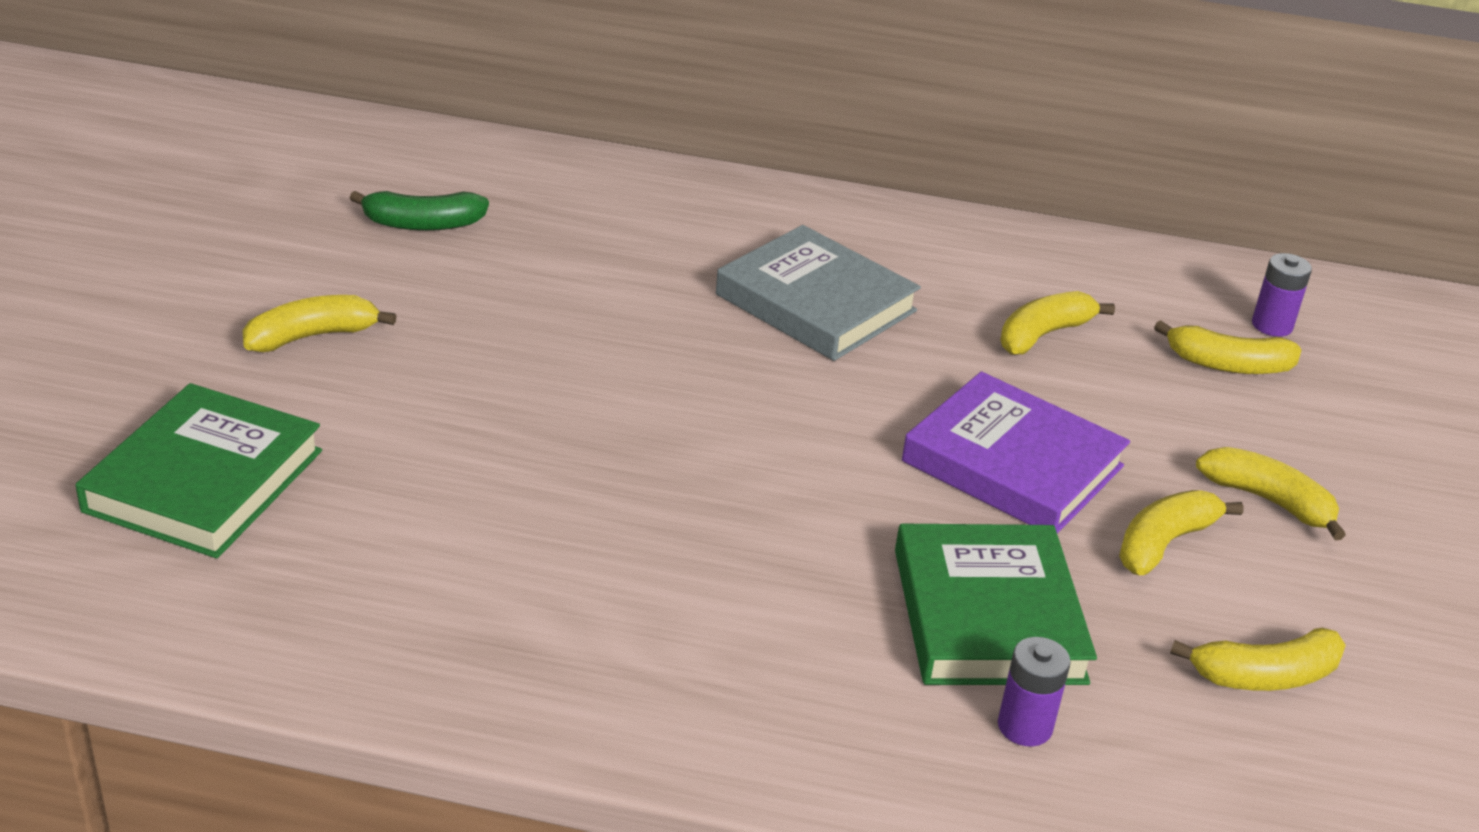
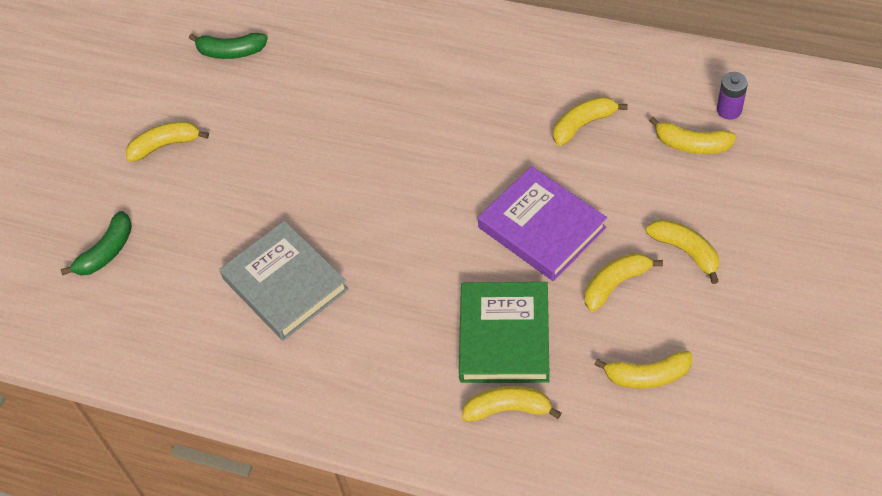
camera: 15 degrees right, 20 degrees up
(204, 480) = (106, 252): green book -> green banana
(815, 303) = (451, 105): grey book -> grey book (285, 284)
(1024, 726) = (508, 409): purple battery -> yellow banana

